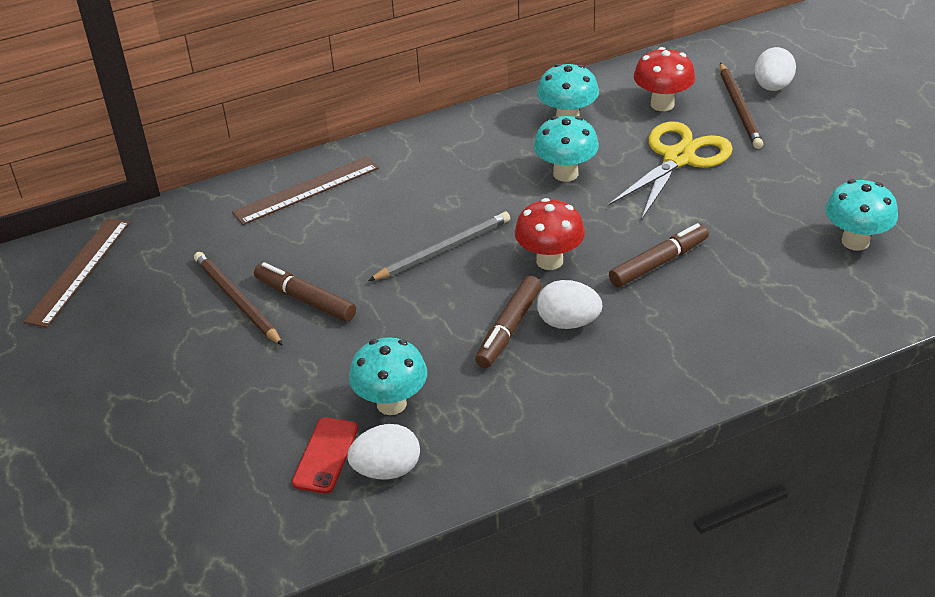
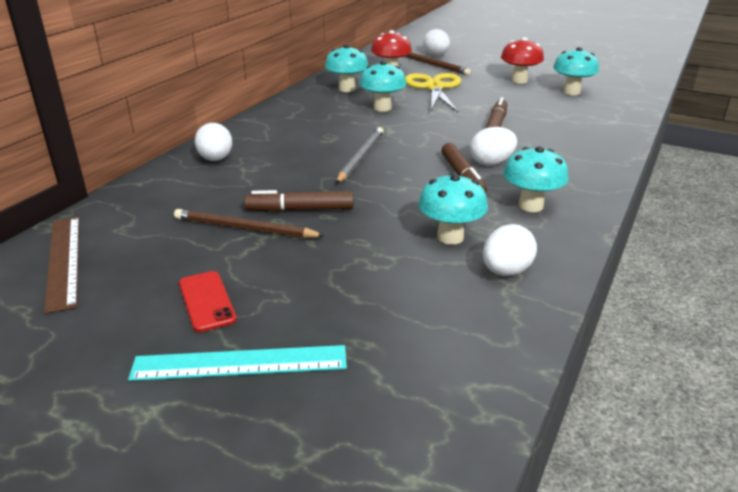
camera: 40 degrees left, 10 degrees down
(95, 443) = (240, 363): none -> turquoise ruler
(306, 190) = (216, 159): brown ruler -> white egg
(325, 455) = (451, 283): red phone -> red phone (206, 301)
(521, 405) = (530, 206): none -> turquoise mushroom
(549, 261) = (435, 142): red mushroom -> red mushroom (519, 80)

